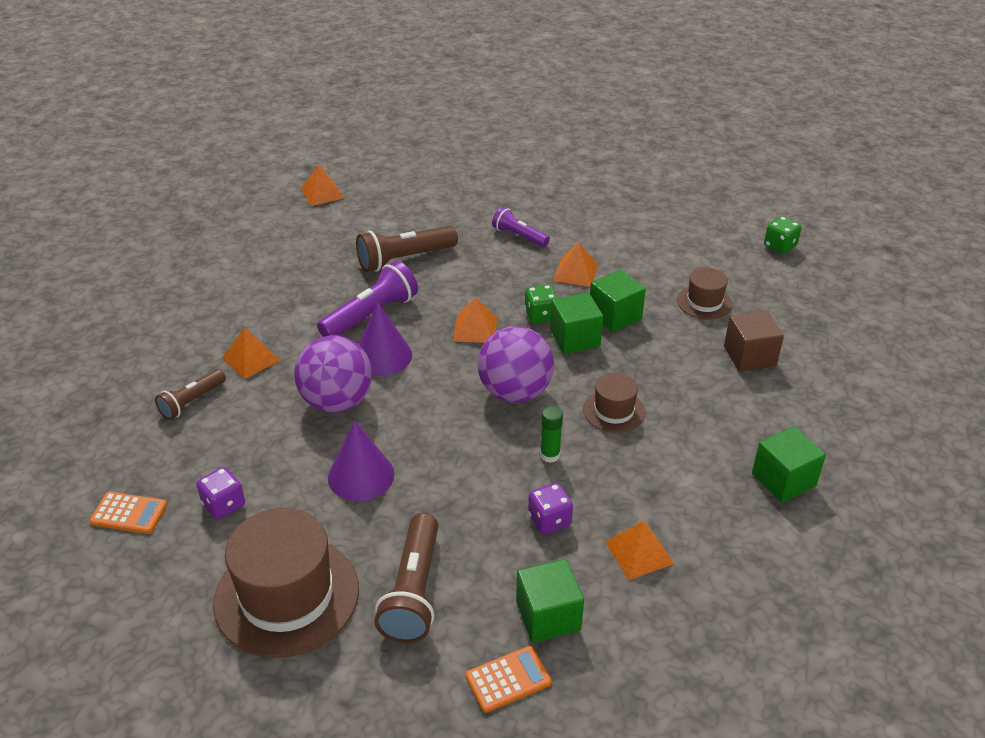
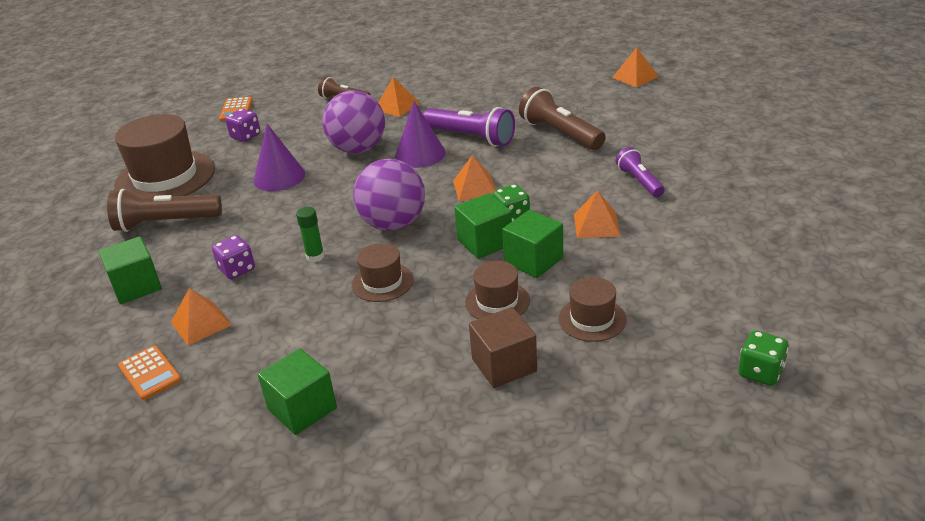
camera: 80 degrees right, 5 degrees down
(508, 679) = (80, 278): orange calculator -> orange calculator (150, 373)
(519, 236) = (639, 181): purple flashlight -> purple flashlight turned 45 degrees counterclockwise
(666, 346) = (497, 301): none -> brown hat

